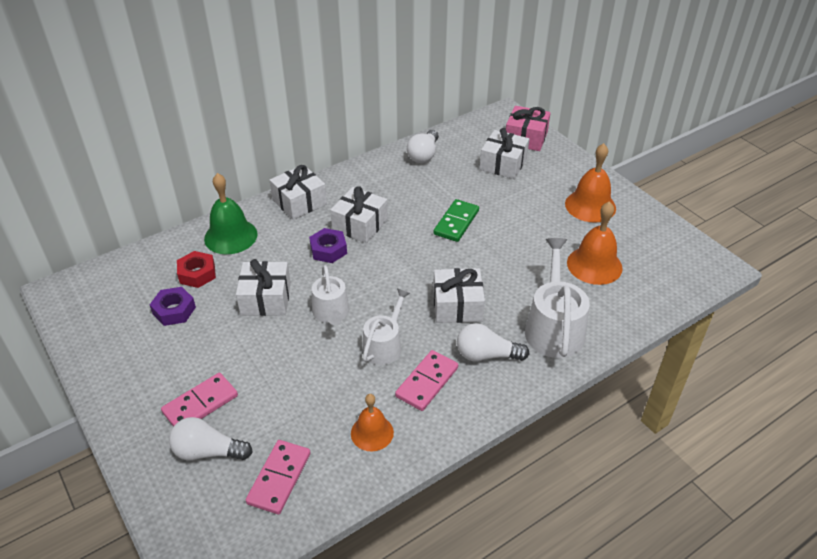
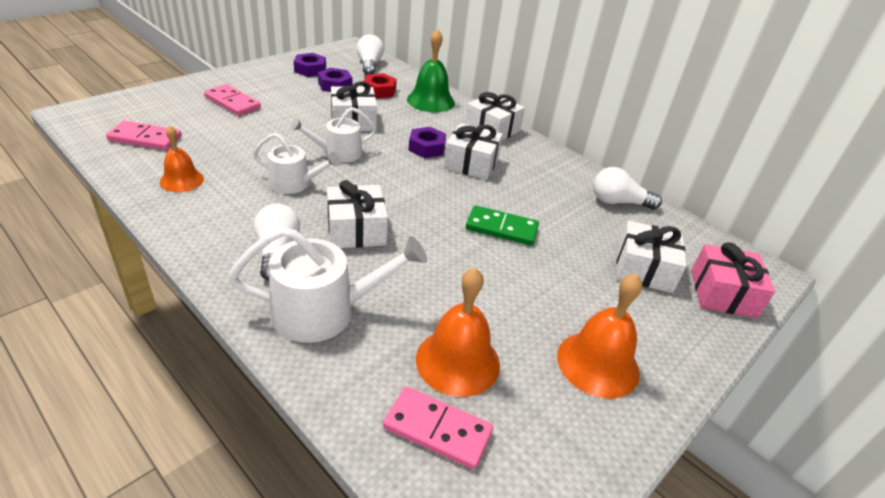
camera: 75 degrees right, 5 degrees down
(122, 332) = (310, 70): none -> purple nut
(208, 451) = (183, 109): white light bulb -> white light bulb (369, 65)
(427, 382) = (241, 210): pink domino -> pink domino (437, 430)

